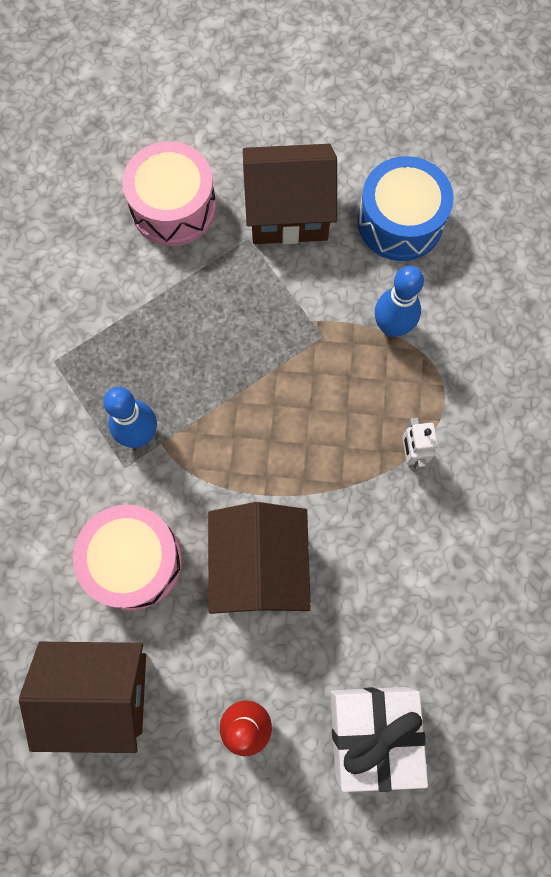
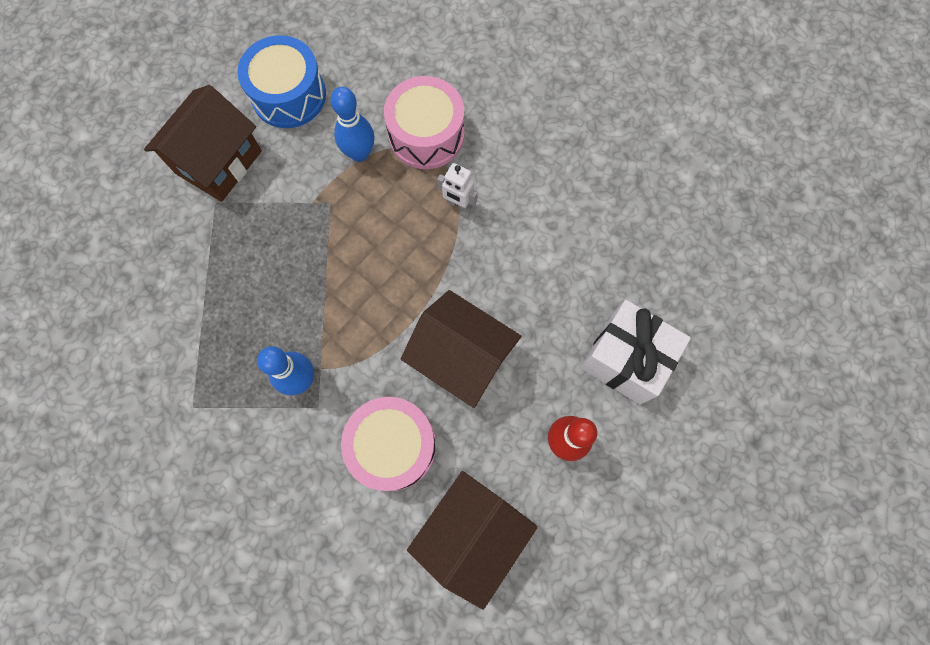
camera: 55 degrees left, 0 degrees up
(173, 207) = (144, 238): pink drum -> pink drum (426, 135)

